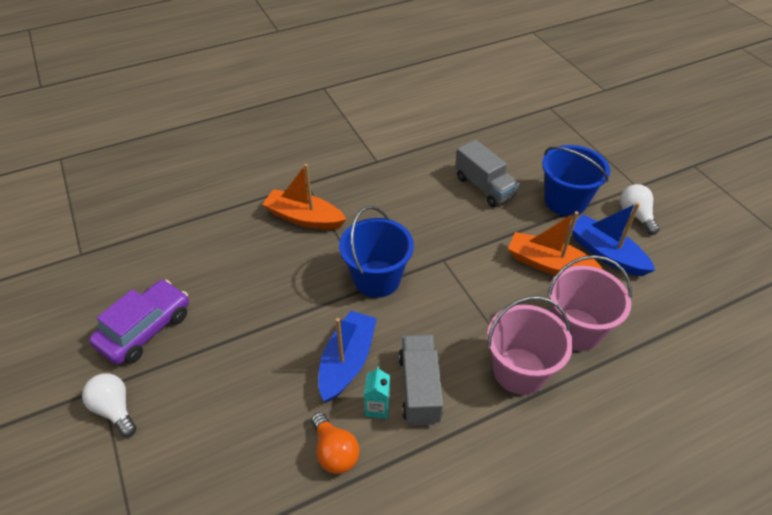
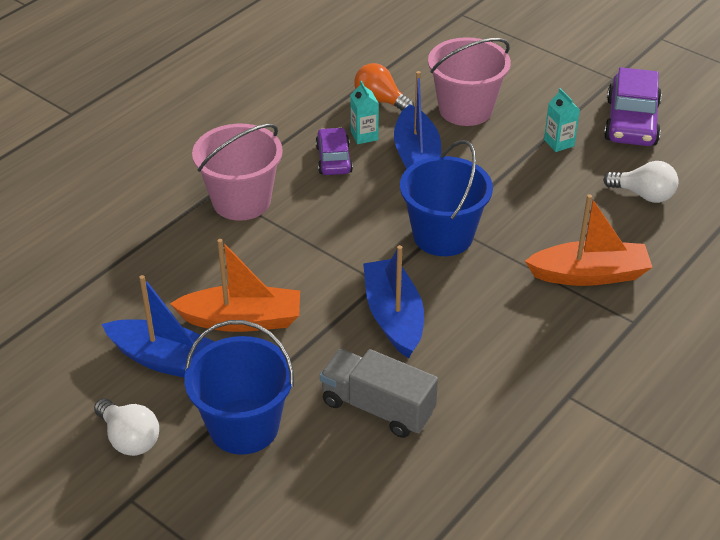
camera: 155 degrees right, 5 degrees down
(115, 409) = (585, 71): white light bulb -> white light bulb (644, 195)
(222, 330) = (559, 143): none -> turquoise carton
(419, 388) = (334, 159): grey truck -> purple car
(446, 233) = (394, 317): none -> blue boat
(576, 329) = (190, 256): pink bucket -> pink bucket (465, 109)

